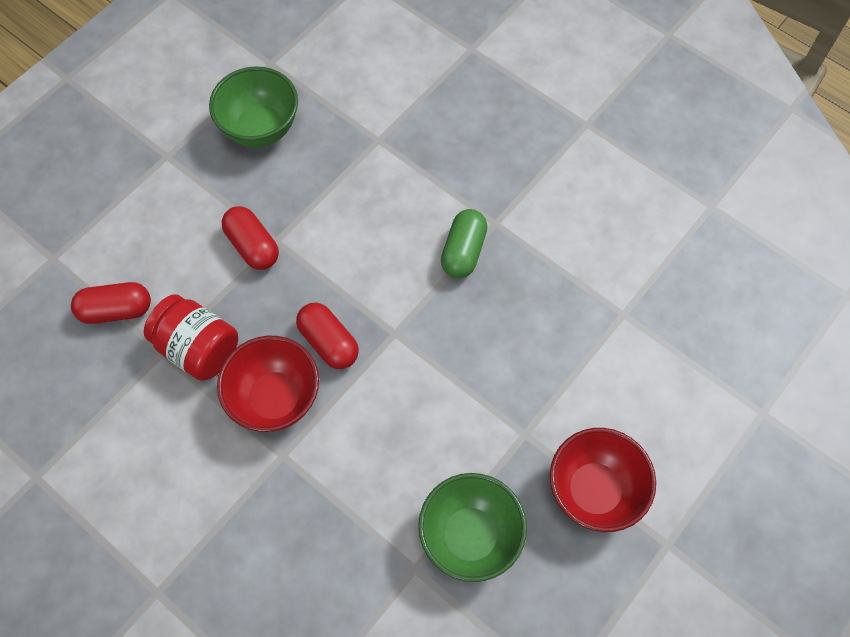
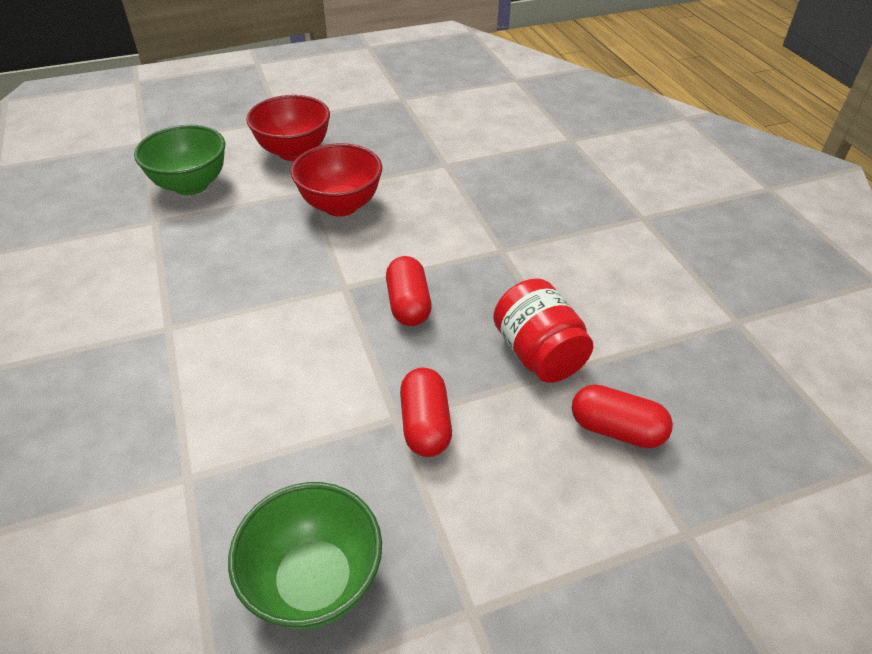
camera: 150 degrees left, 20 degrees down
(275, 399) = (485, 286): red bowl -> red bowl (340, 206)
(463, 251) = (222, 318): green capsule -> none
(470, 536) = (395, 163): green bowl -> green bowl (191, 185)

